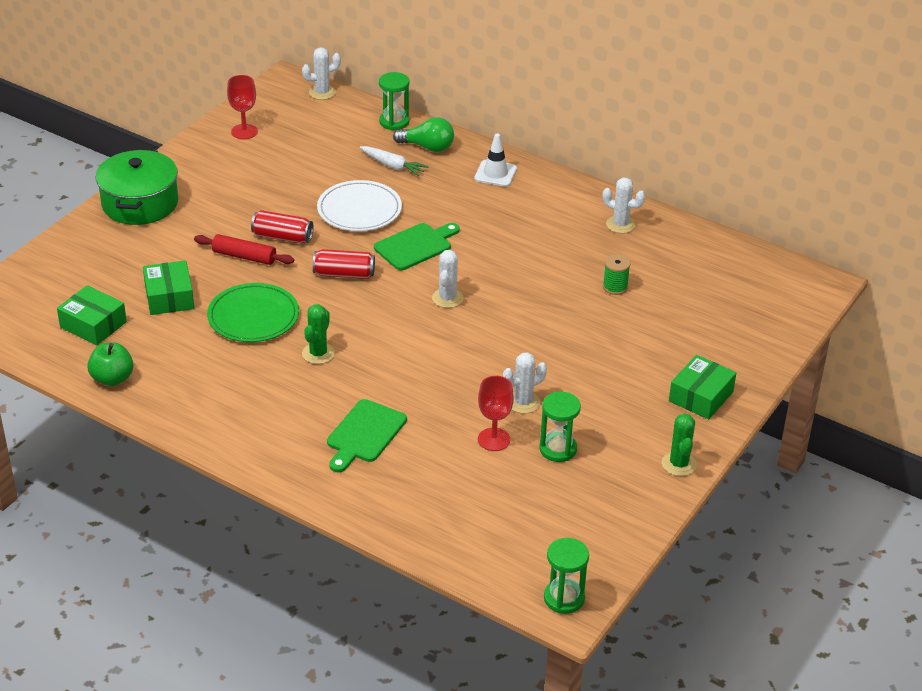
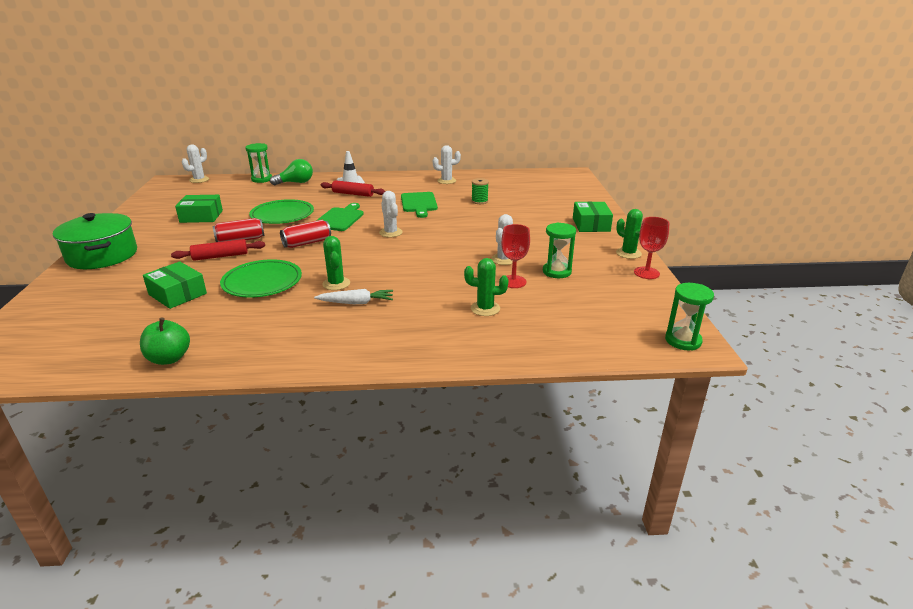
camera: 35 degrees left, 10 degrees down
(93, 325) = (117, 332): green box -> green box (201, 216)
(244, 131) = (158, 205): red goblet -> red goblet (646, 273)
(359, 210) = (282, 215): white plate -> green plate
(364, 434) = (425, 311): green cutting board -> green cutting board (419, 203)
(393, 166) = (282, 194): white carrot -> white carrot (356, 303)
(424, 460) = (485, 308): none -> green cactus
(474, 202) = (353, 194): none -> red rolling pin

